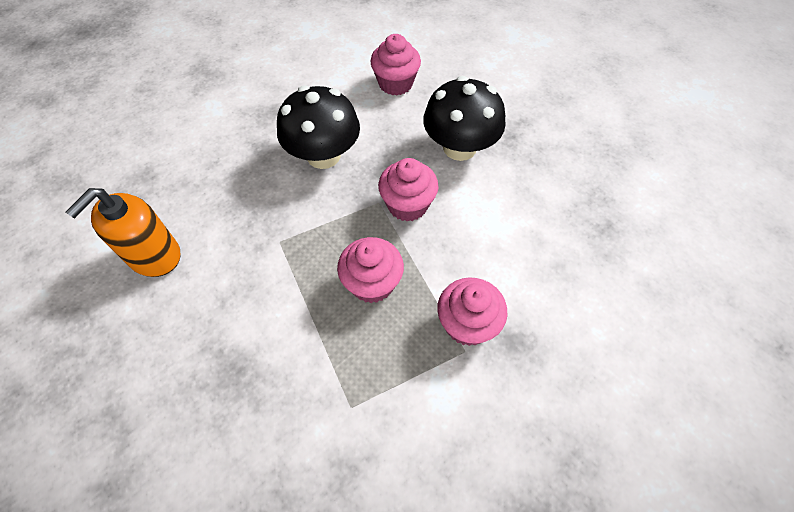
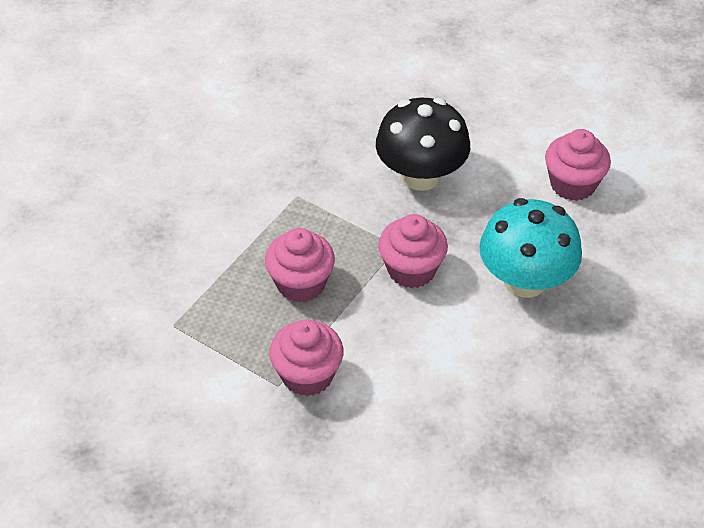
camera: 60 degrees right, 10 degrees down
(154, 255) = (223, 123): orange soap dispenser -> none
(459, 147) = (525, 280): black mushroom -> turquoise mushroom

